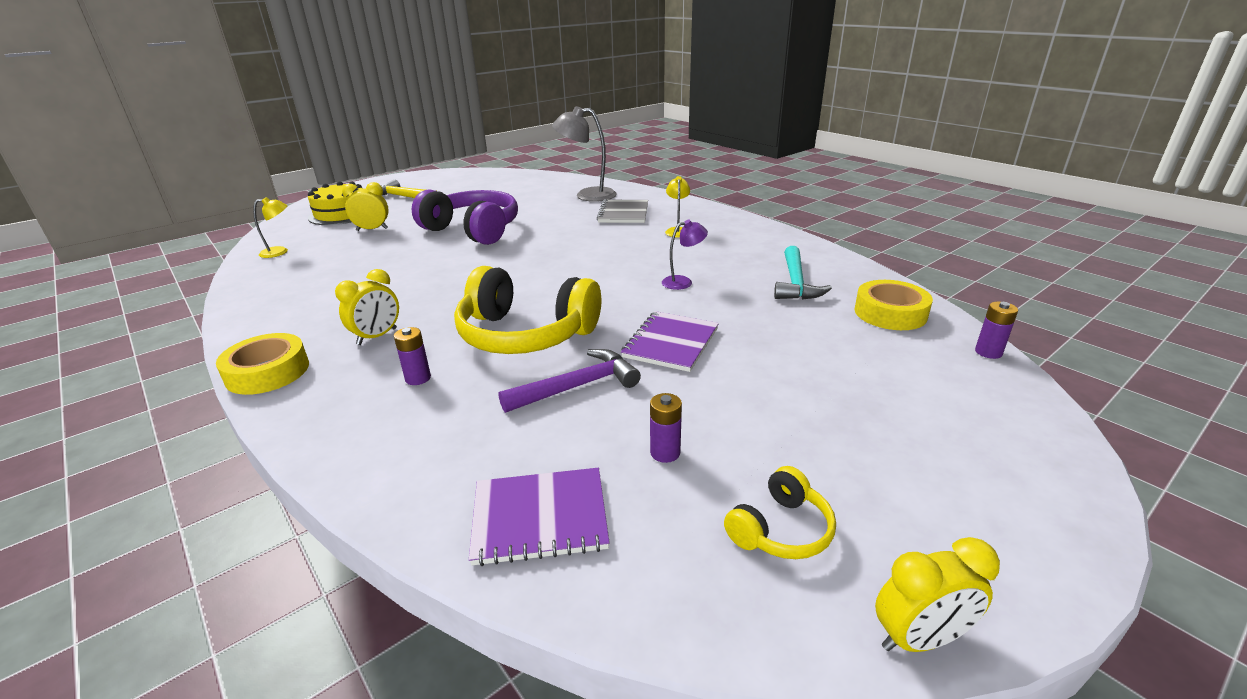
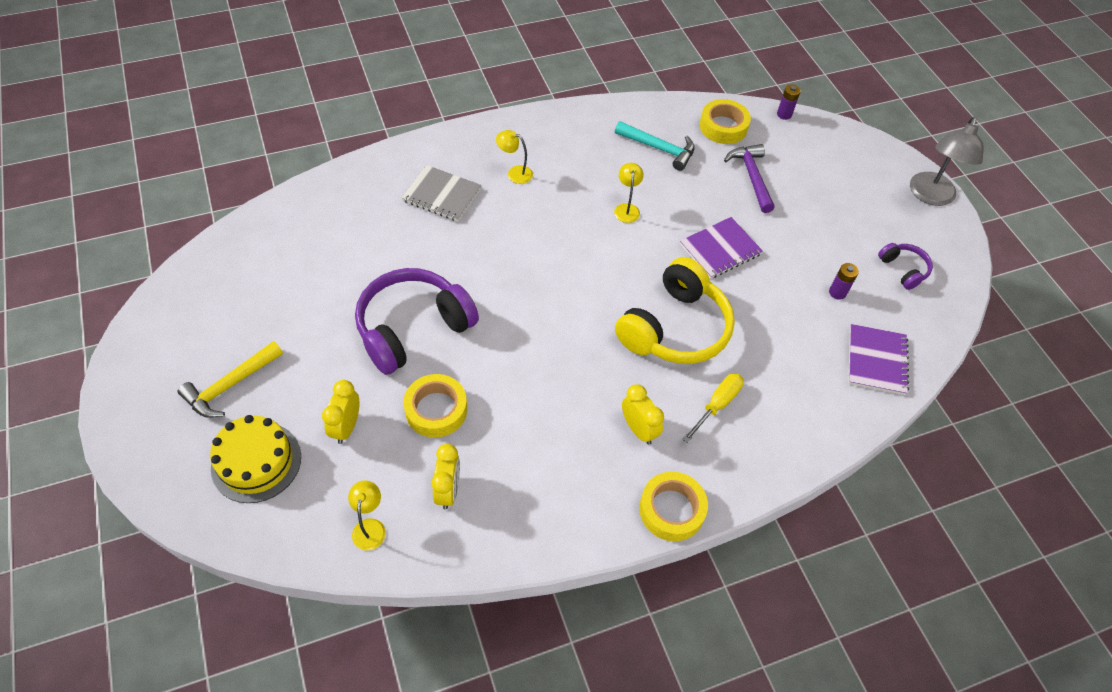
camera: 75 degrees left, 25 degrees up
(392, 251) = (436, 410): none -> yellow tape
(418, 378) = (717, 405): purple battery -> yellow screwdriver
(577, 386) = (758, 314): purple hammer -> purple hammer (751, 177)
(587, 195) = (361, 206): grey lamp -> grey lamp (930, 196)
(671, 343) = (720, 249): purple notebook -> purple notebook turned 75 degrees counterclockwise
(683, 282) = (626, 208): purple lamp -> yellow lamp
(780, 529) = (903, 269): yellow headphones -> purple headphones
(919, 638) = (966, 254): yellow clock -> yellow clock (448, 490)

